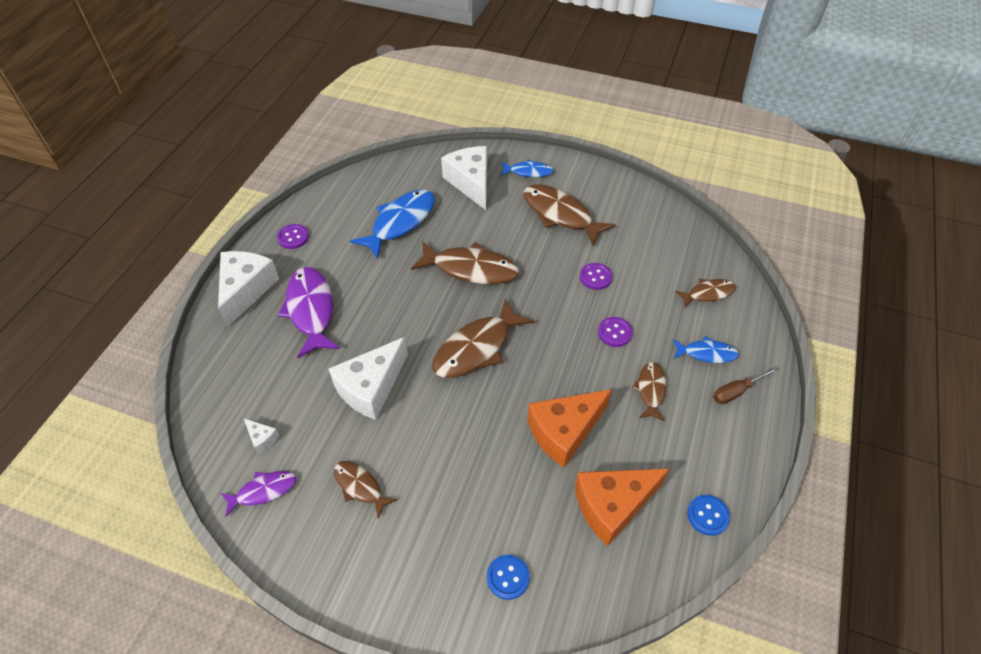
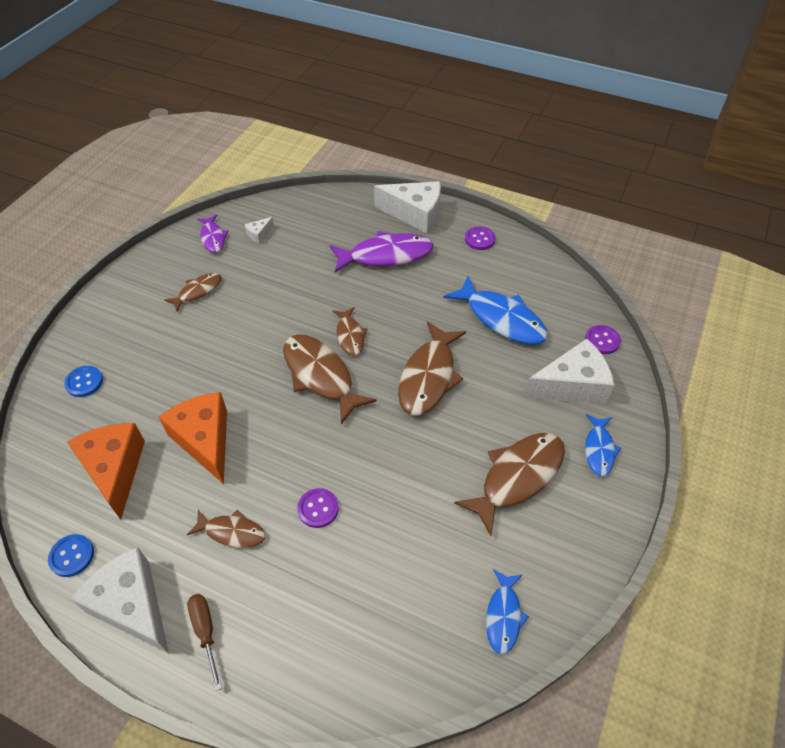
camera: 95 degrees right, 0 degrees up
(371, 387) = (292, 297): white cheese -> white cheese (132, 605)
(595, 277) = (406, 502): purple button -> purple button (602, 340)
(706, 353) = (268, 610): blue fish -> blue fish (503, 616)
(708, 293) = (365, 640): brown fish -> brown fish (350, 336)

